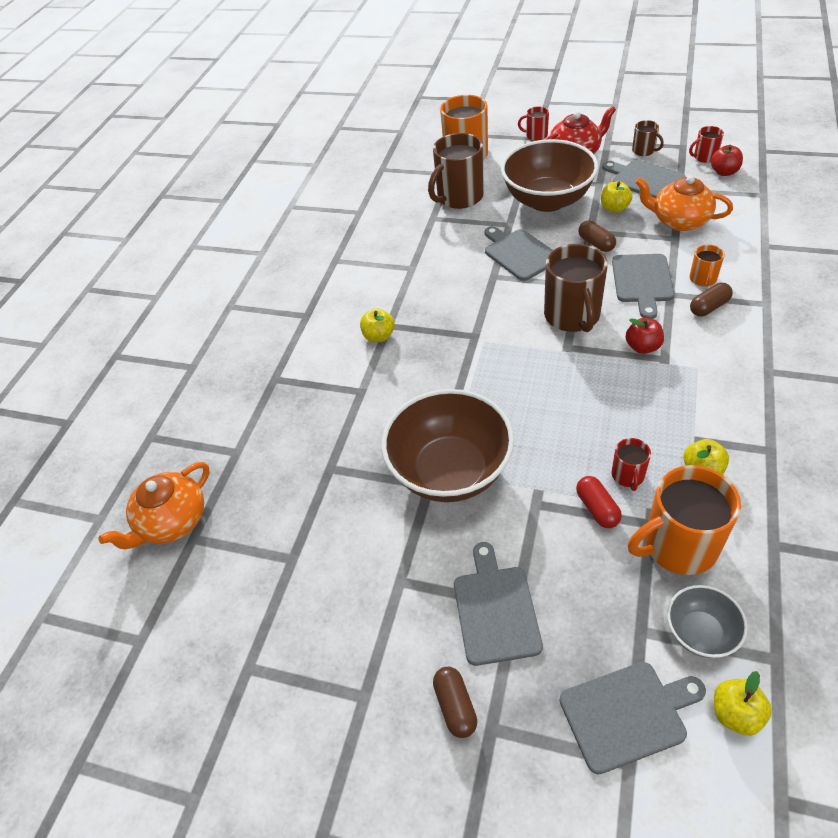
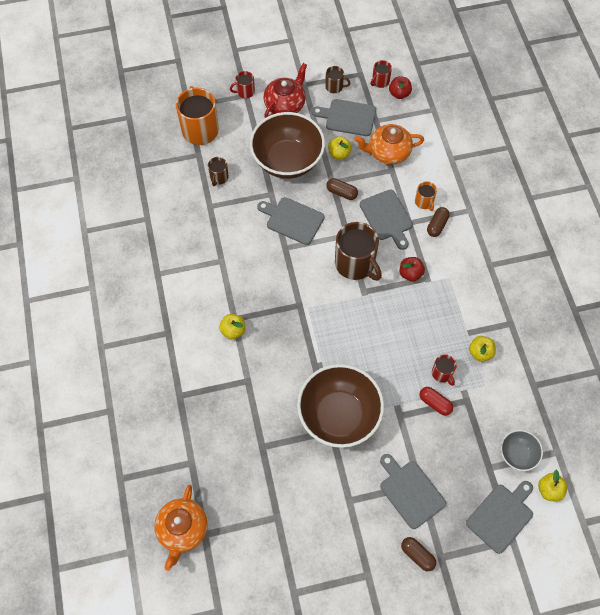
camera: 35 degrees left, 15 degrees up
(459, 197) = (219, 177): brown mug -> brown mug, size x0.49
(678, 545) = (487, 407): orange mug -> none

